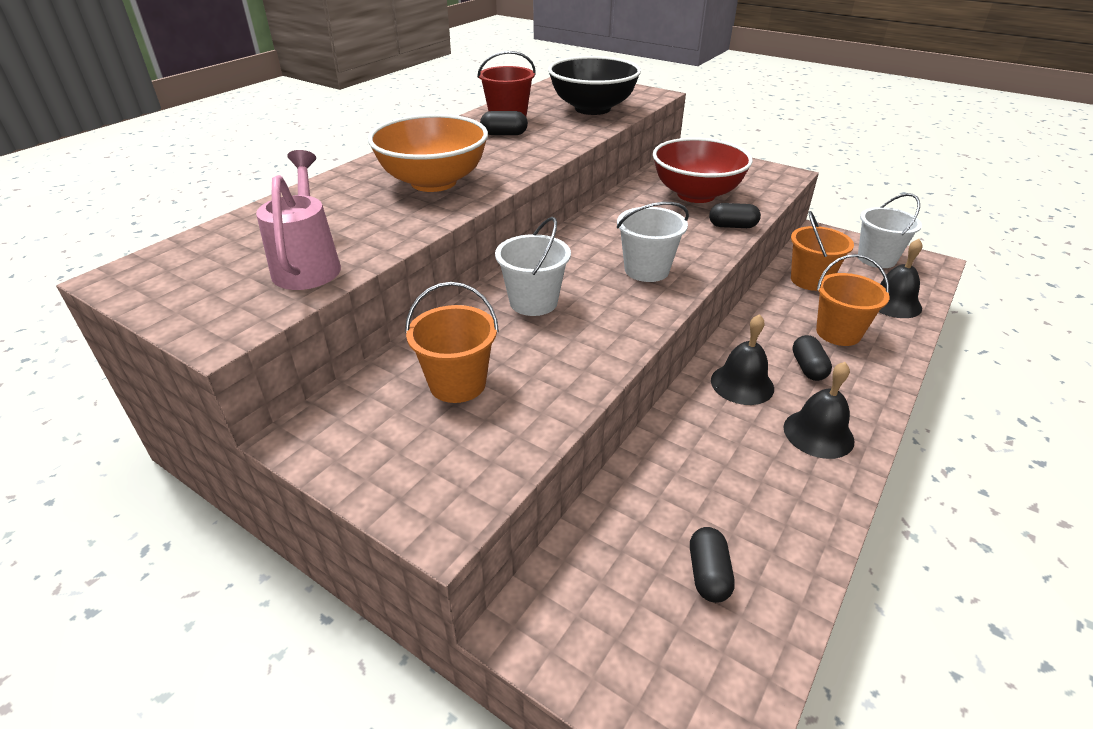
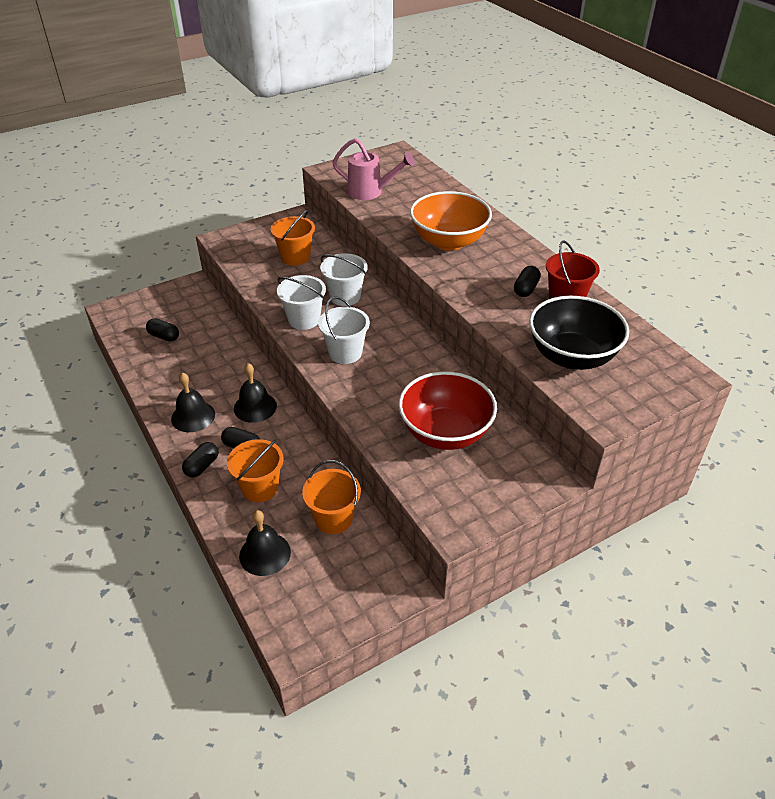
camera: 115 degrees right, 5 degrees up
(732, 226) = (374, 426): black capsule -> black capsule (202, 466)
(876, 259) = (332, 599): white bucket -> white bucket (304, 320)

